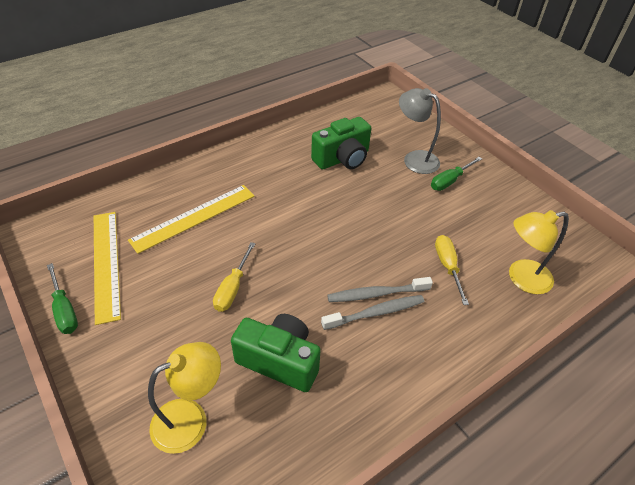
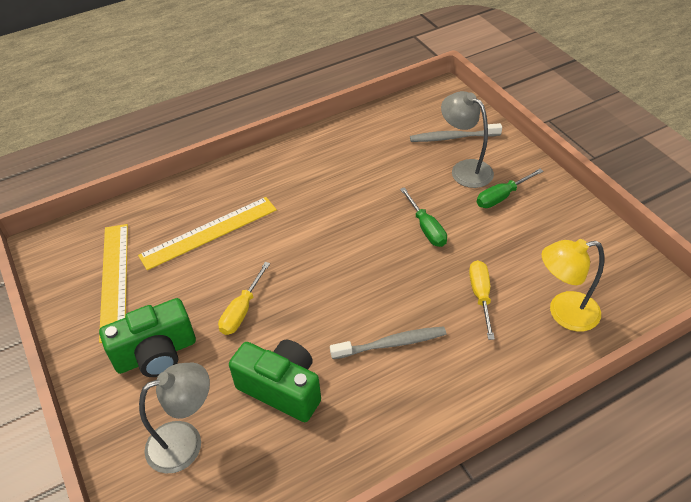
camera: 10 degrees right, 0 degrees up
(64, 310) = (70, 326): green screwdriver -> green screwdriver (426, 228)
(190, 419) = (186, 442): yellow lamp -> grey lamp
(342, 159) = (380, 168): green camera -> green camera (156, 354)
(376, 294) = (395, 323): grey toothbrush -> grey toothbrush (452, 137)

